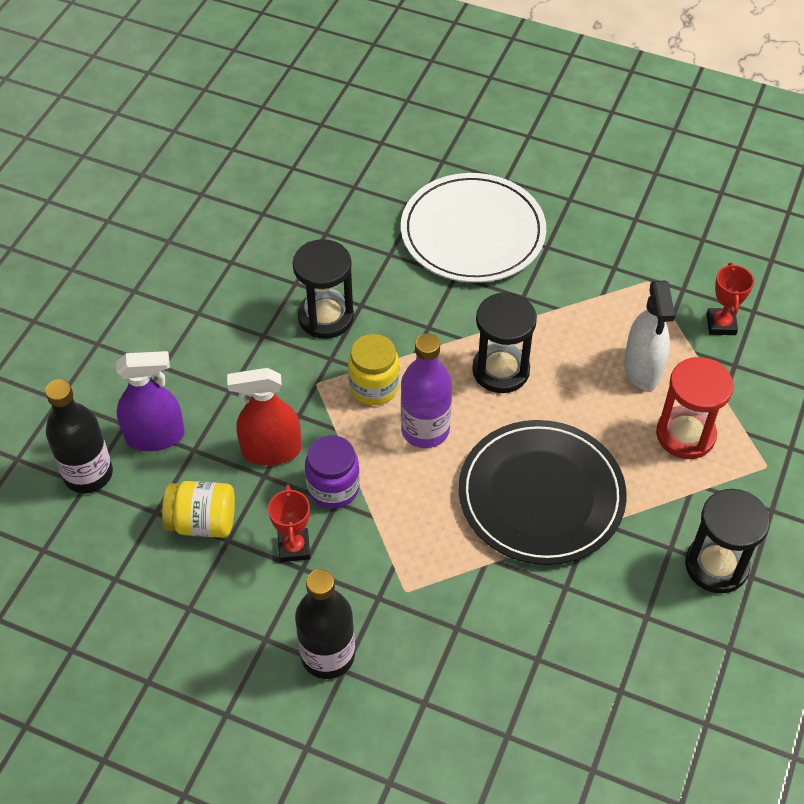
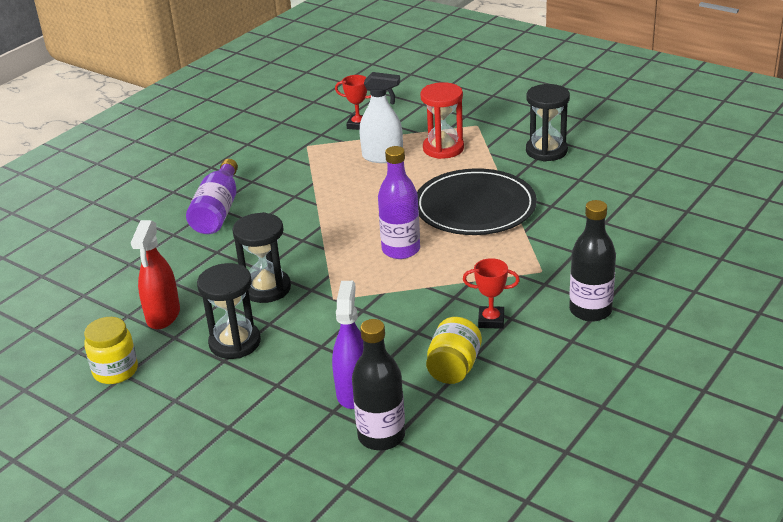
camera: 75 degrees left, 20 degrees down
(271, 451) = (393, 326): red spray bottle -> red spray bottle (163, 315)
(333, 488) = (440, 297): purple jar -> none
(374, 387) = (350, 270): yellow jar -> yellow jar (115, 371)
(473, 232) = (218, 211): white plate -> purple bottle
(500, 370) = (359, 212): black hourglass -> black hourglass (235, 343)

